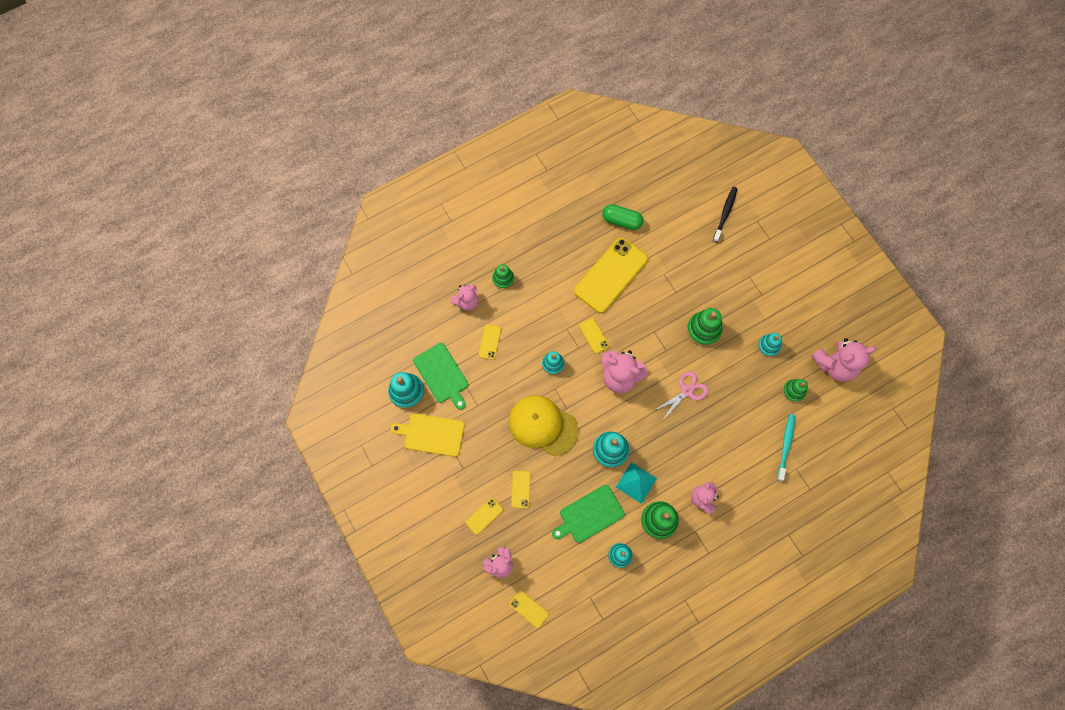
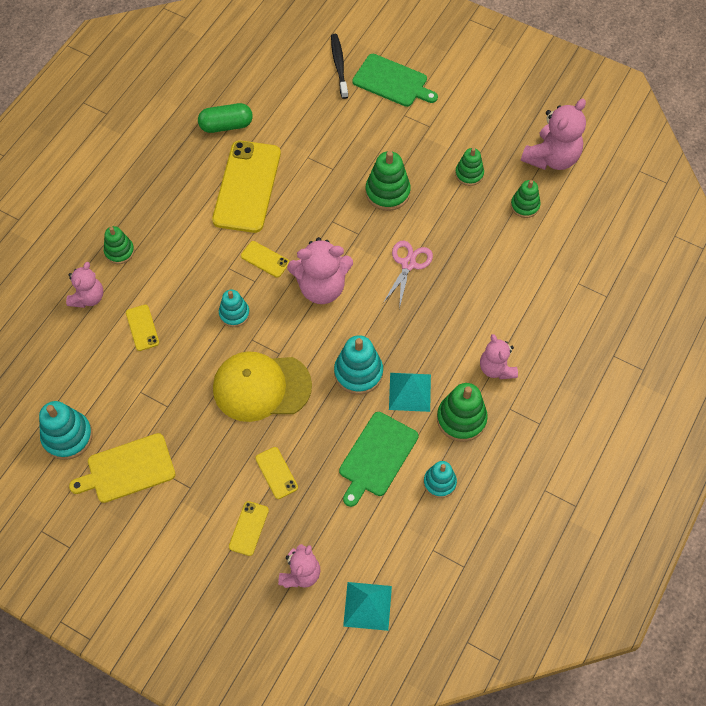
camera: 30 degrees left, 10 degrees down
(442, 375) = (102, 394): green cutting board -> green cutting board (392, 82)
(529, 609) = (367, 606): yellow phone -> turquoise pyramid
(768, 346) = (469, 174): turquoise stacking toy -> green stacking toy
(785, 445) = (552, 265): turquoise toothbrush -> none

